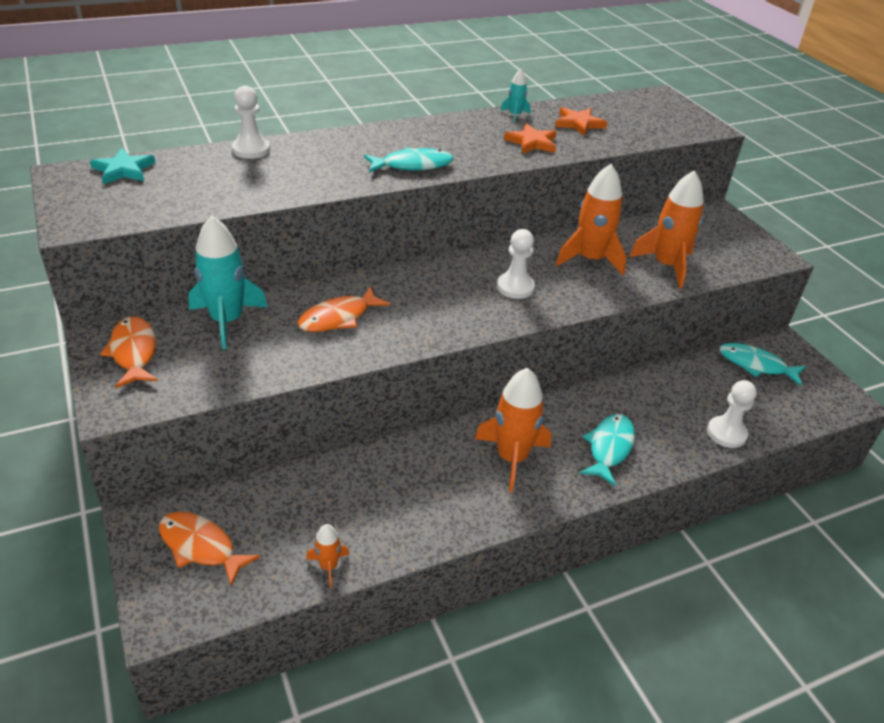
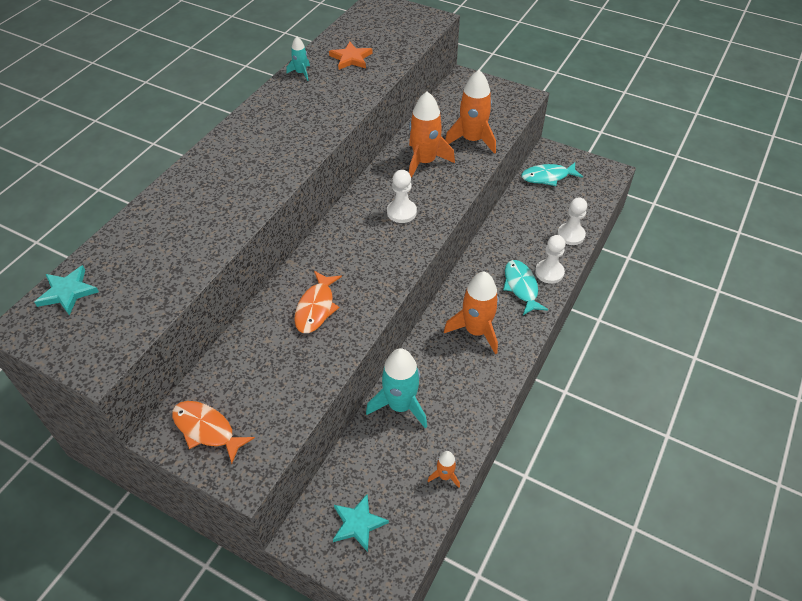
camera: 35 degrees left, 10 degrees up
(201, 547) = (358, 523): orange fish -> turquoise star
(227, 321) = (243, 361): turquoise rocket -> turquoise rocket (400, 405)
(251, 150) = (147, 213): white pawn -> white pawn (549, 272)
(412, 165) = (282, 159): turquoise fish -> none
(532, 142) = (339, 93): orange star -> none

